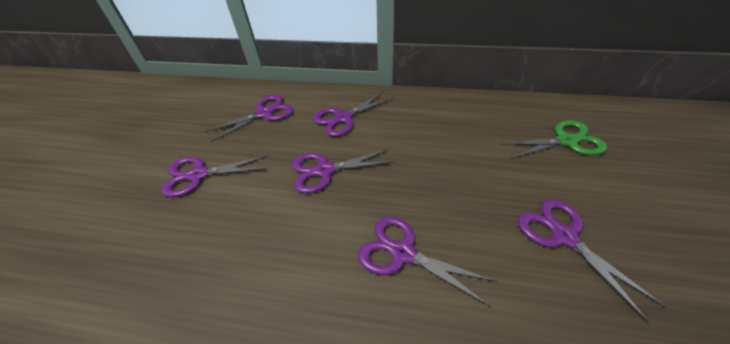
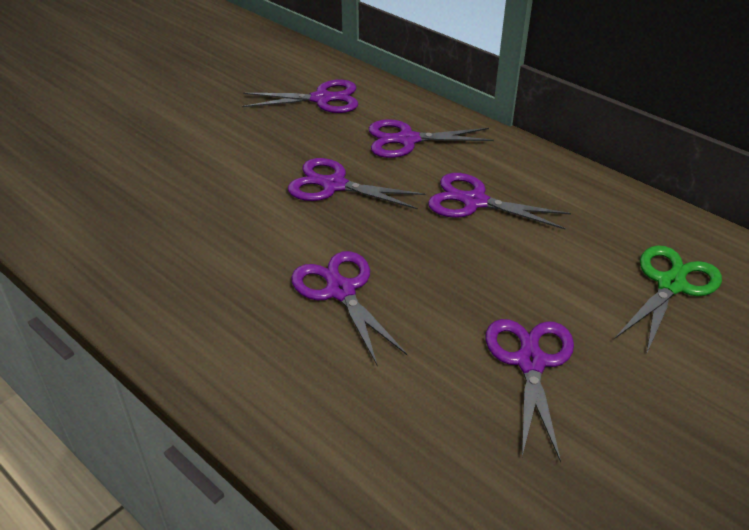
camera: 30 degrees right, 5 degrees down
(198, 175) = (207, 135): purple scissors -> purple scissors (474, 201)
(566, 141) = (671, 284): green scissors -> green scissors turned 75 degrees counterclockwise

